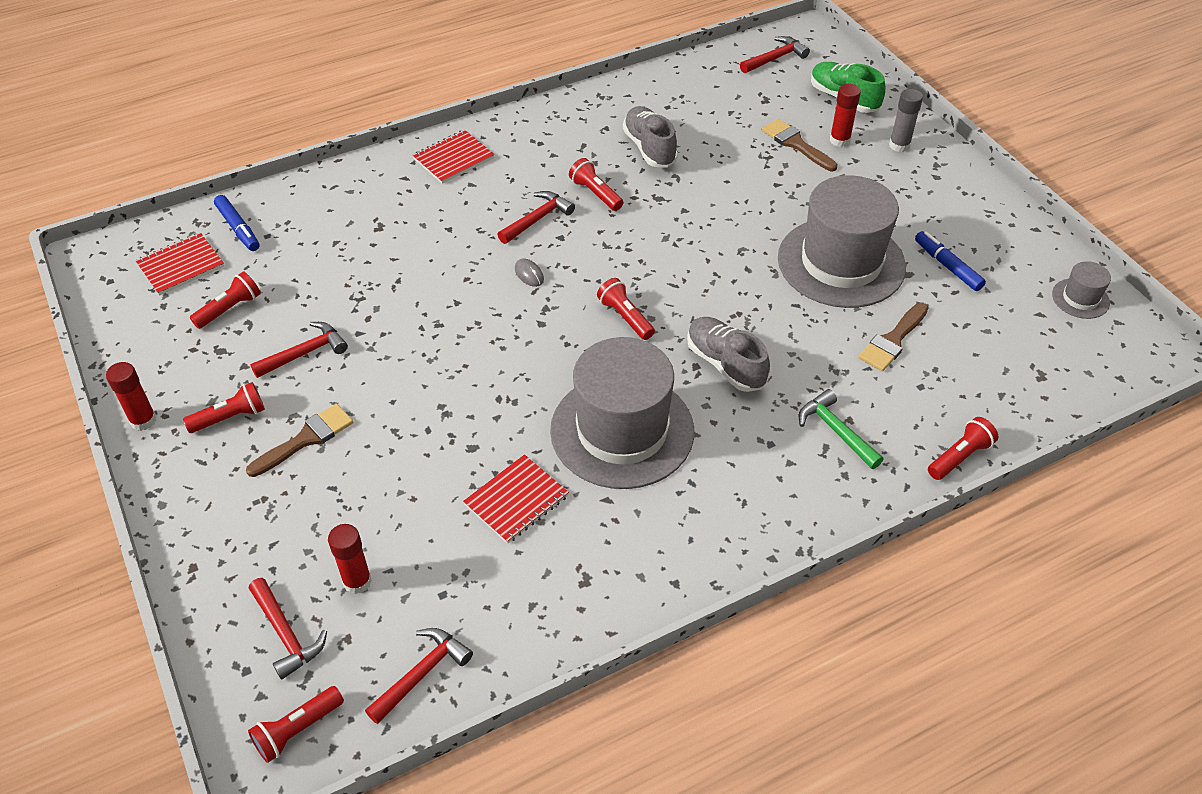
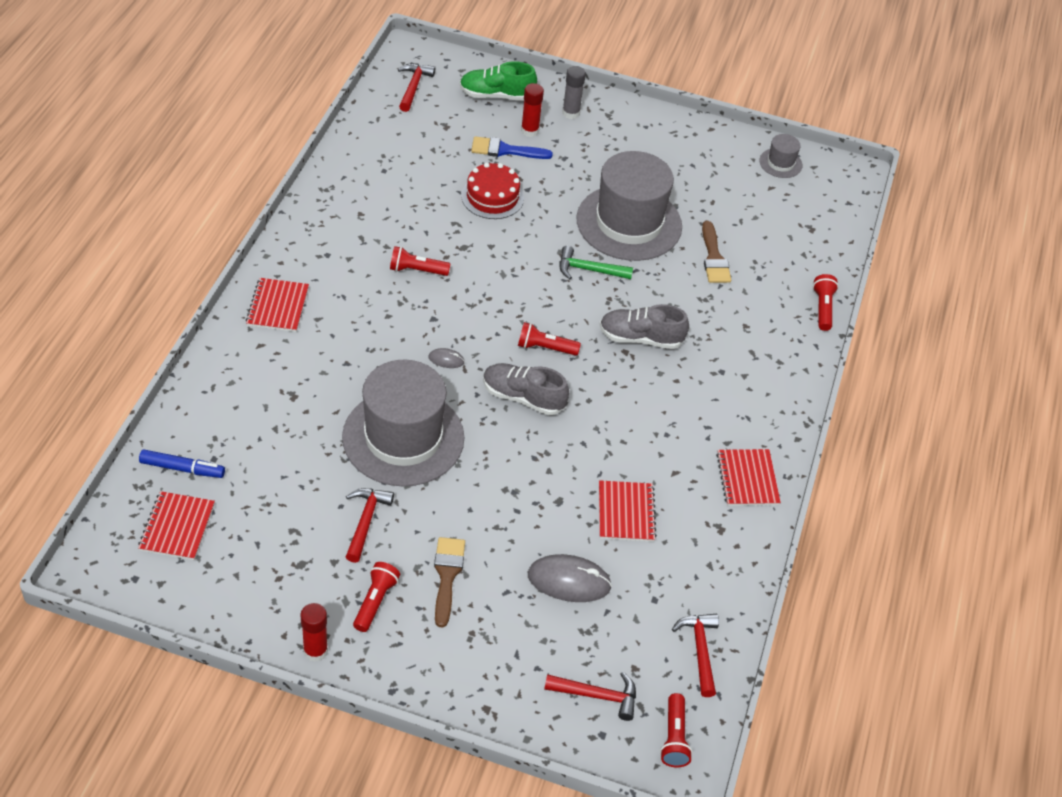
camera: 50 degrees left, 0 degrees up
(230, 309) = (265, 531): red flashlight -> none
(357, 581) = (597, 633): red glue stick -> none
(392, 519) = (569, 581): none -> grey mouse
(537, 219) = (400, 315): red hammer -> none
(622, 430) = (632, 424): grey hat -> grey hat (403, 437)
(649, 148) = (411, 212): grey shoe -> grey shoe (523, 397)
(670, 557) = (747, 479): none -> red notebook
(736, 173) = (492, 197): none -> red cake
(796, 144) = (505, 150): brown brush -> blue brush
(836, 430) = (746, 338): green hammer -> green hammer (588, 270)
(947, 266) = (690, 186): blue marker -> none

